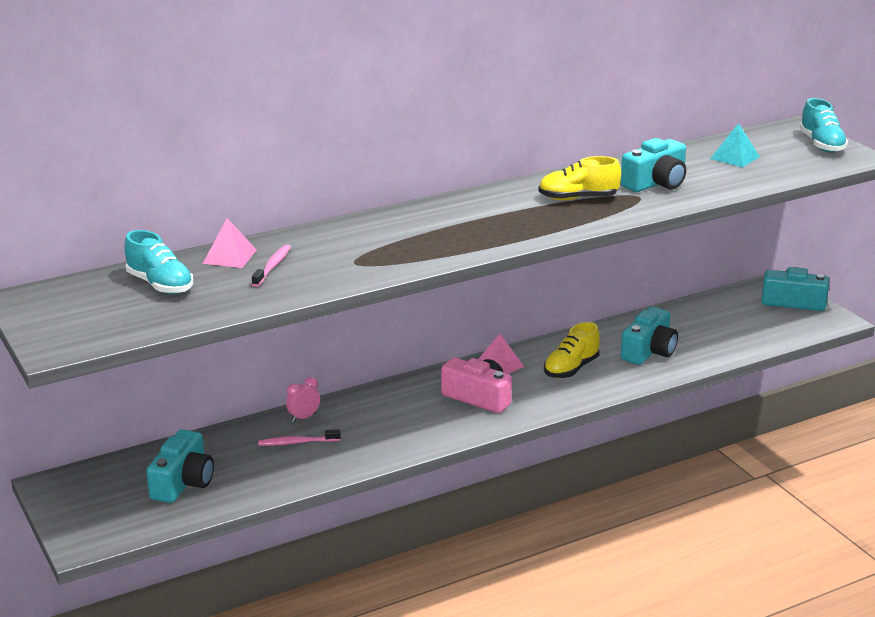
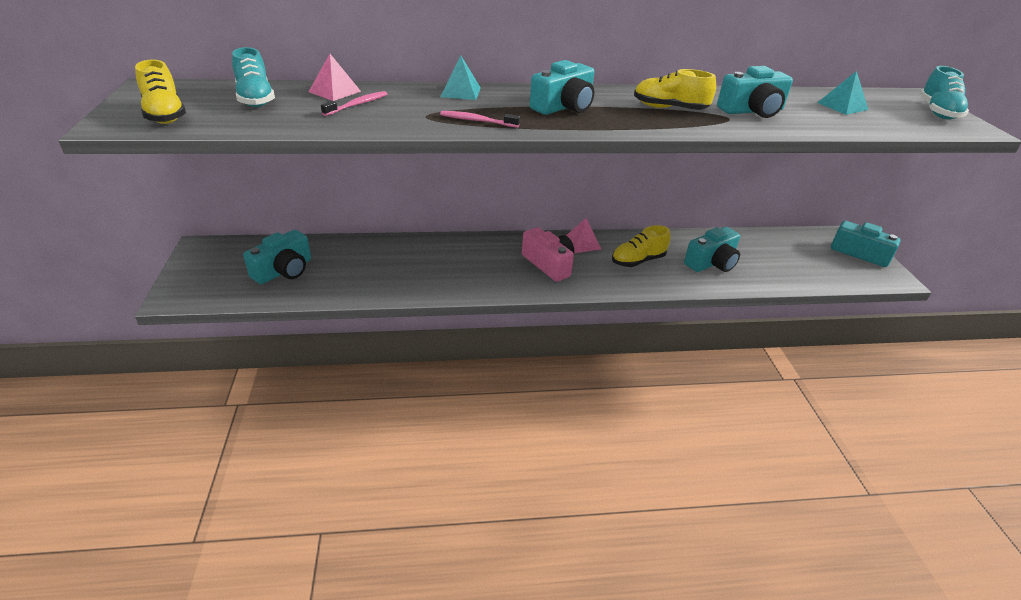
camera: 20 degrees right, 10 degrees up
(94, 324) = (165, 115): none -> yellow shoe
(297, 442) = (388, 263): pink toothbrush -> pink toothbrush (477, 121)
(304, 417) = (409, 245): pink clock -> none
(359, 227) = (460, 92): none -> turquoise pyramid
(477, 220) = (564, 107): none -> turquoise camera

